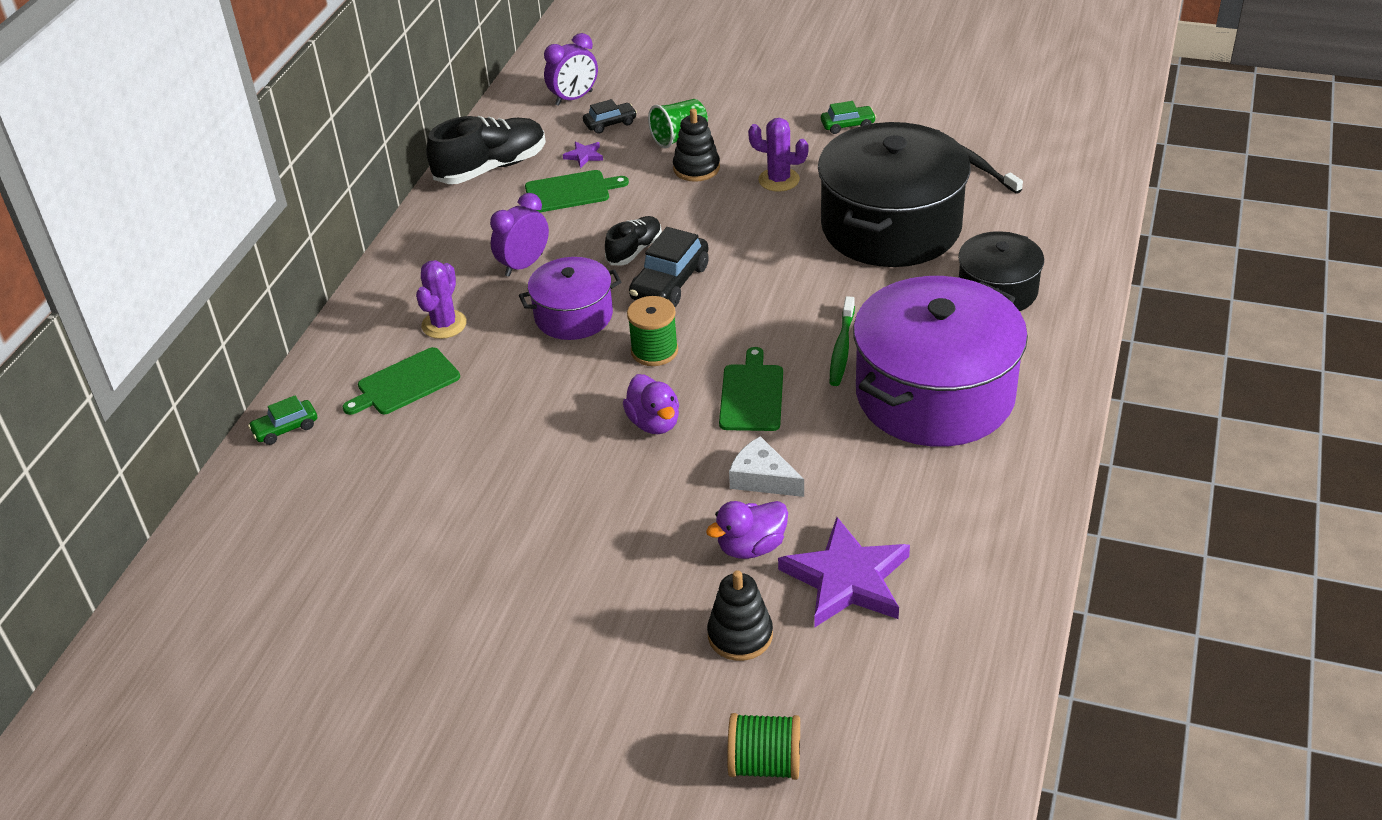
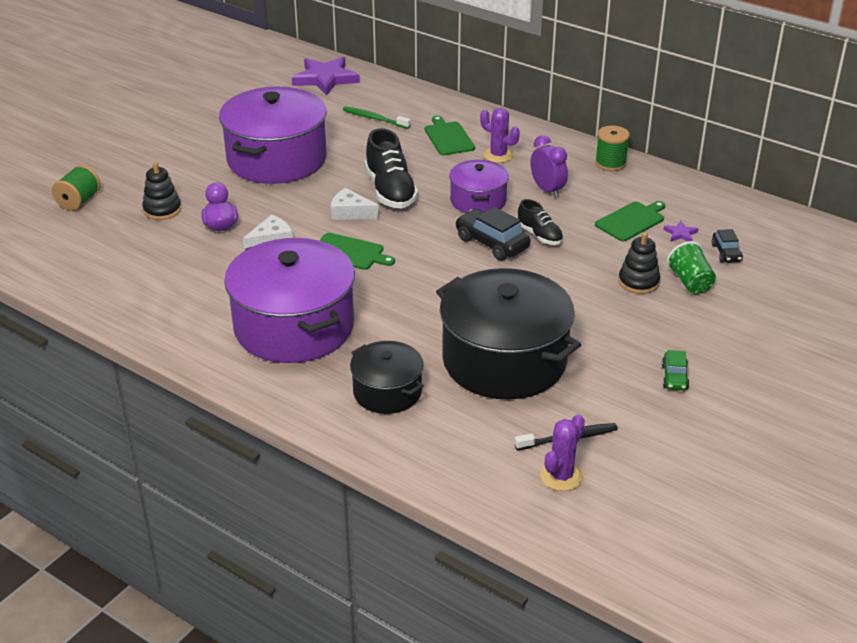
camera: 105 degrees right, 5 degrees down
(285, 428) = (433, 101): green car -> none
(491, 168) = (680, 193): black shoe -> black shoe (390, 191)
(531, 552) = (277, 159): none -> purple pot
(571, 191) = (631, 221): green cutting board -> green cutting board turned 135 degrees counterclockwise
(574, 98) = (774, 242): purple clock -> none
(654, 351) = (420, 224): green spool -> green spool (610, 163)
(654, 423) = (350, 212): purple duck -> white cheese
(779, 180) = (602, 319): purple cactus -> purple cactus (561, 476)
(842, 348) = (370, 299): green toothbrush -> green toothbrush (374, 119)
(847, 579) = (168, 252): purple star -> purple star (325, 79)

